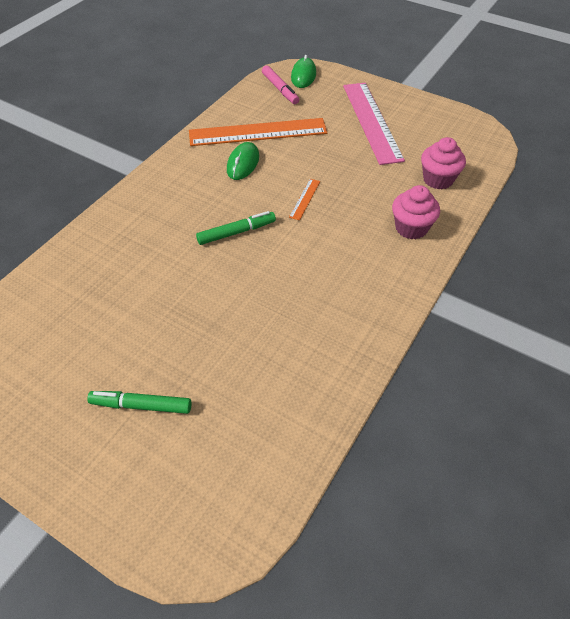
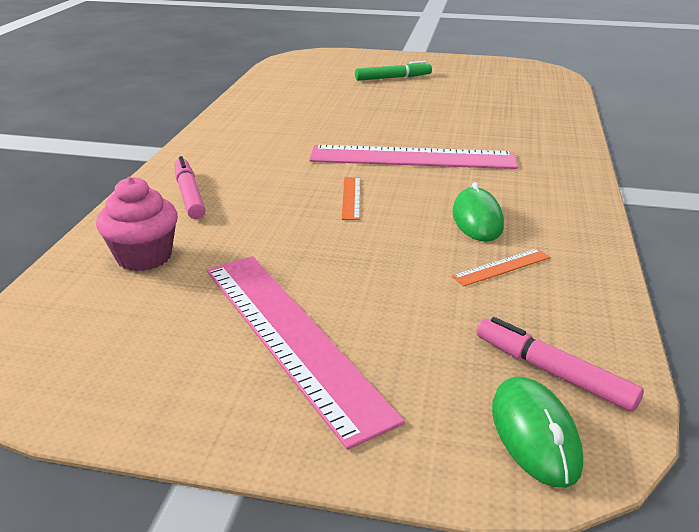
camera: 160 degrees right, 20 degrees down
(236, 232) = (412, 157): green marker -> pink ruler
(258, 132) = (501, 267): orange ruler -> orange ruler, size x0.40
(411, 228) = (189, 195): pink cupcake -> pink marker

